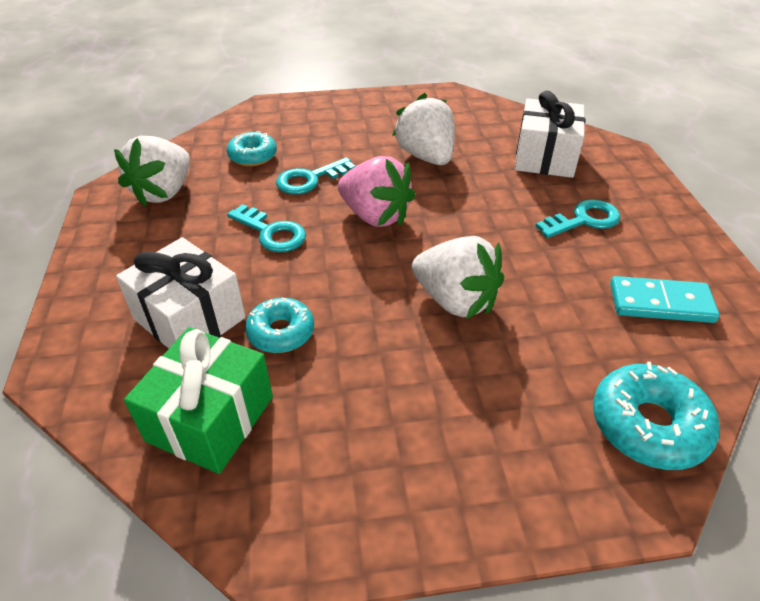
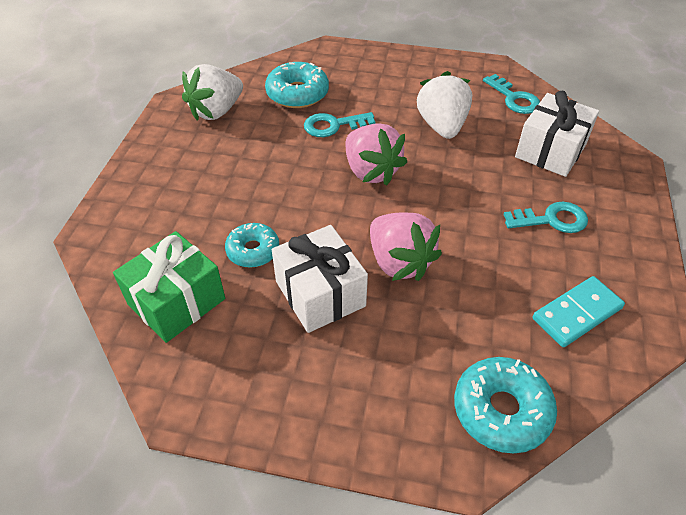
camera: 20 degrees right, 5 degrees up
(189, 318) = (193, 221): white gift -> white gift (320, 294)
(253, 156) = (297, 93): turquoise donut -> turquoise donut, size x1.50
(271, 232) = (282, 166): turquoise key -> turquoise key (514, 98)
(455, 300) = (399, 262): white strawberry -> pink strawberry
(660, 303) = (576, 313): turquoise domino -> turquoise domino turned 60 degrees counterclockwise

